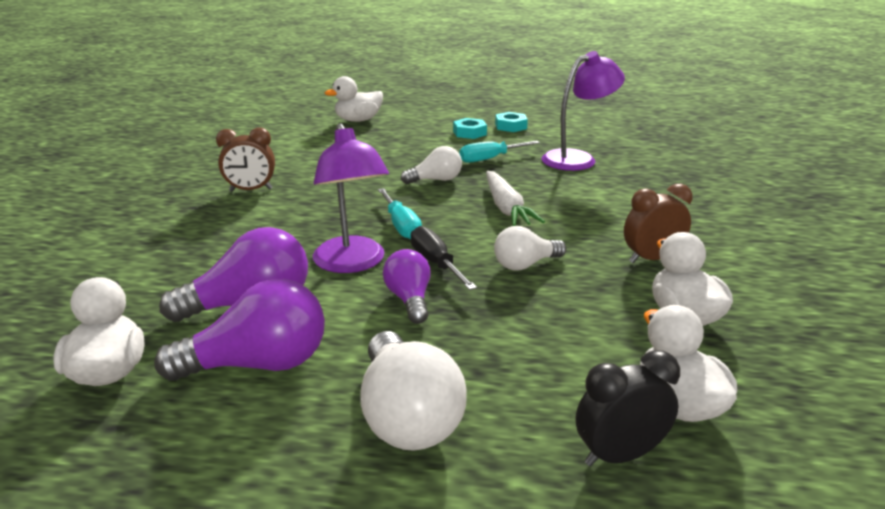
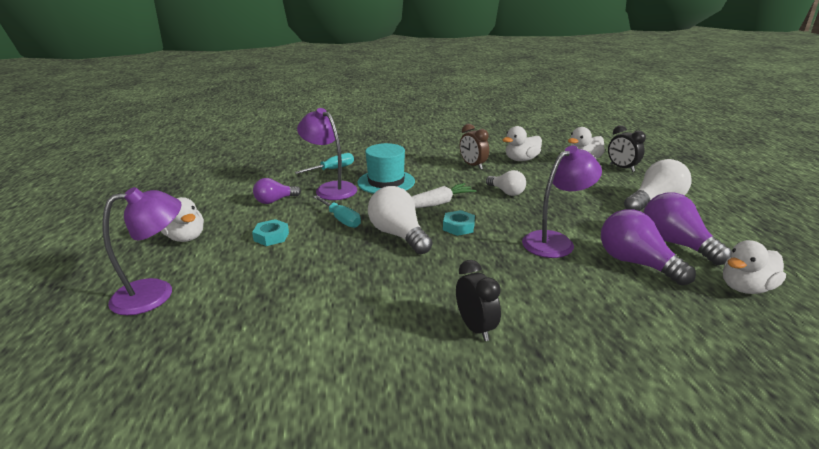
camera: 105 degrees left, 0 degrees up
(251, 190) = (475, 328): brown clock -> black clock
(358, 120) = (224, 316): white duck -> white duck (185, 237)
(401, 225) = (489, 235): turquoise screwdriver -> turquoise screwdriver (332, 169)
(405, 105) = (156, 293): none -> purple lamp
(409, 299) = (574, 216): purple light bulb -> purple light bulb (275, 201)
(436, 180) = (398, 235): white light bulb -> white light bulb, size x1.62
(436, 264) = (529, 215): black screwdriver -> none
(511, 126) = (249, 219): turquoise nut -> turquoise nut (458, 227)
(591, 188) = (386, 182): none -> turquoise hat

